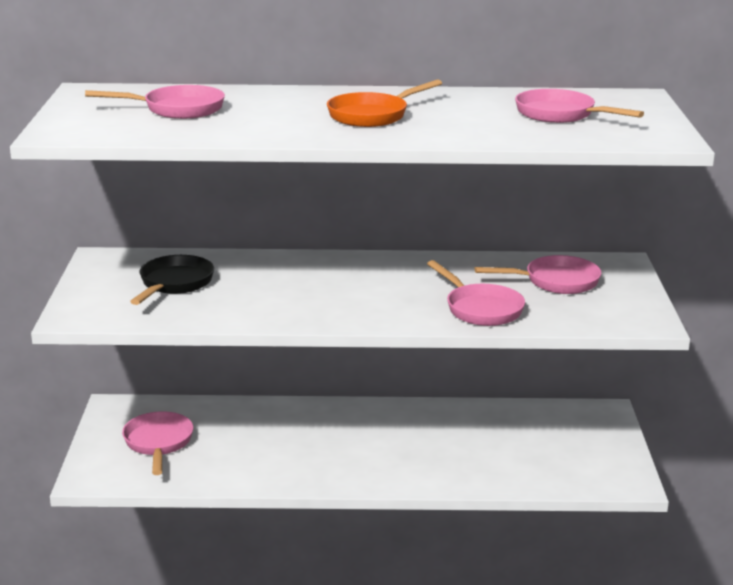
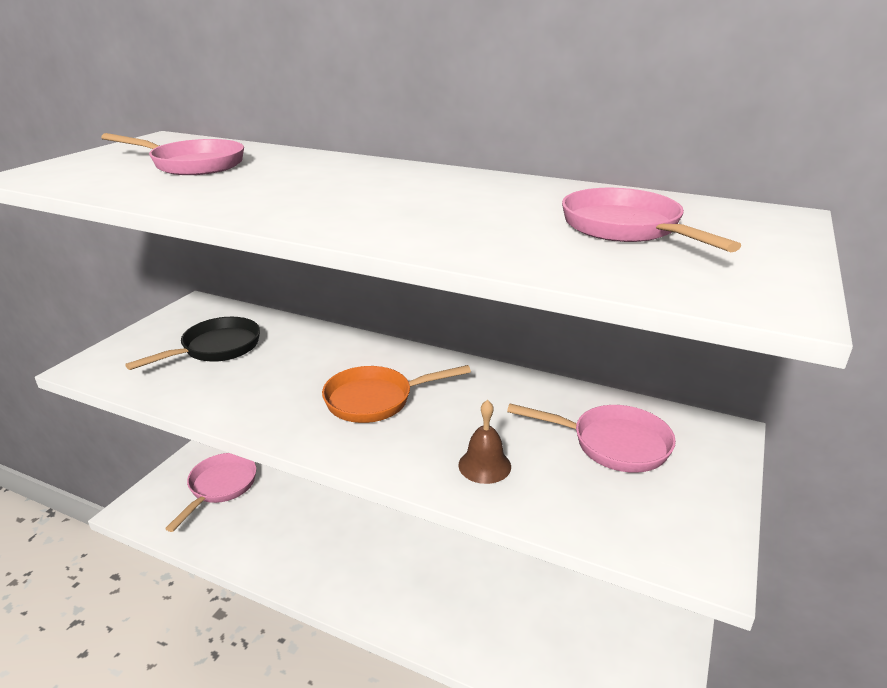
camera: 25 degrees right, 5 degrees up
(372, 115) = (375, 197): orange pan -> orange pan (375, 400)
(480, 309) = (484, 465): pink pan -> brown bell

